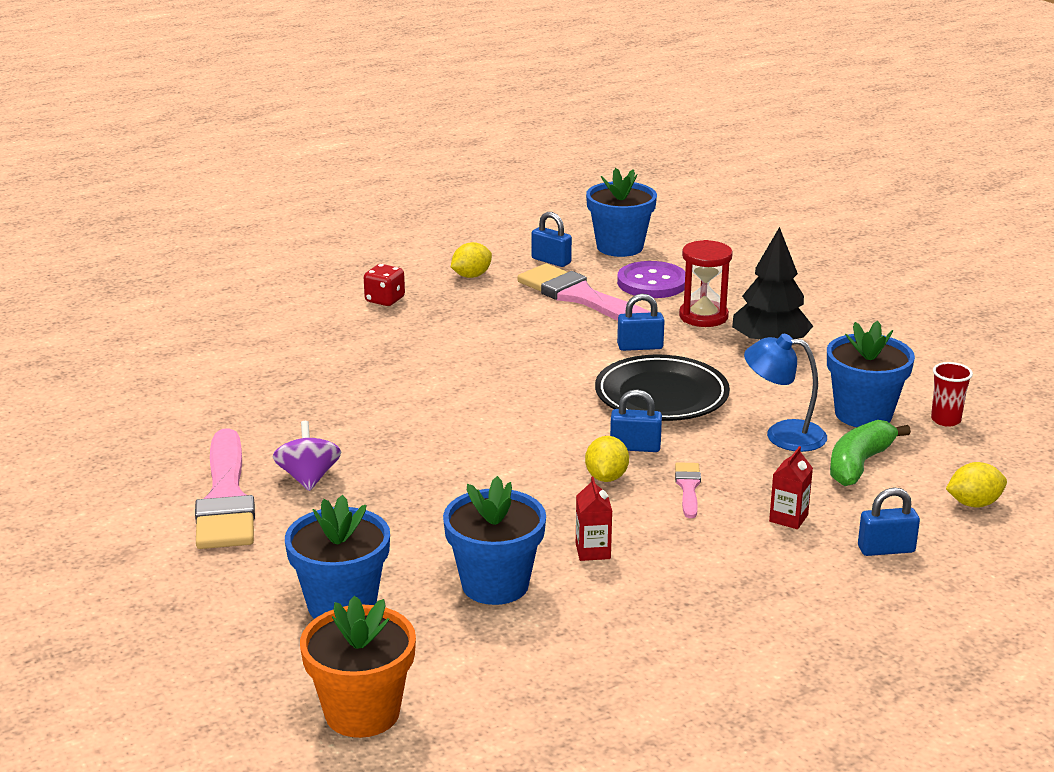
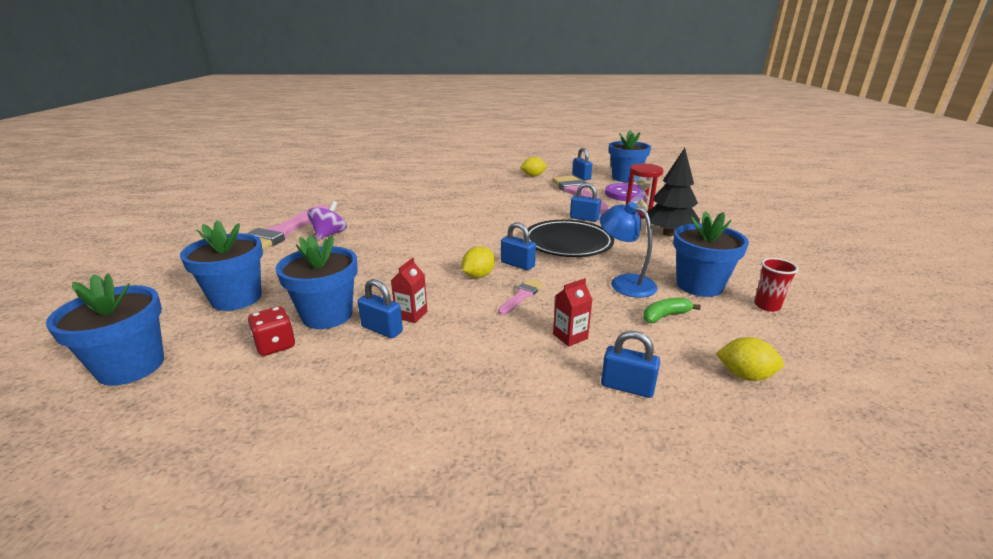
camera: 30 degrees right, 0 degrees up
(362, 712) = (131, 366): orange flower pot -> blue flower pot
(385, 300) = (479, 177): red dice -> red dice (275, 345)
(583, 578) = (382, 329): none -> blue padlock
(859, 464) = (665, 316): green banana -> green banana, size x0.62

